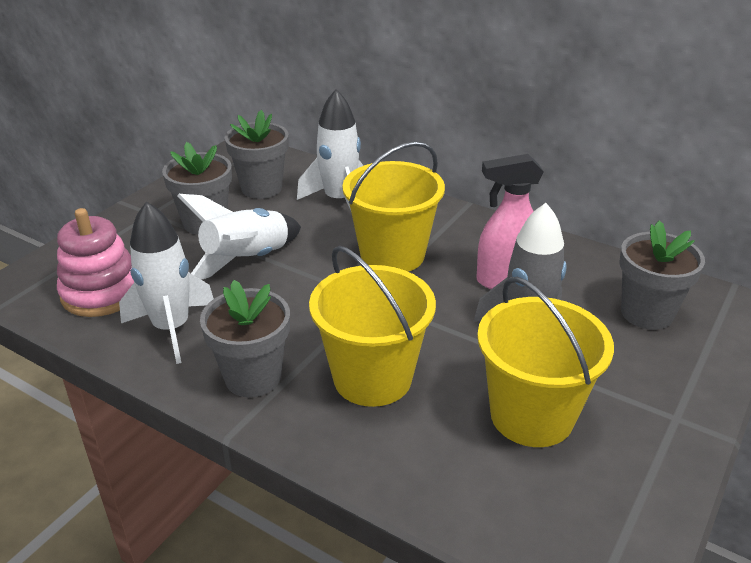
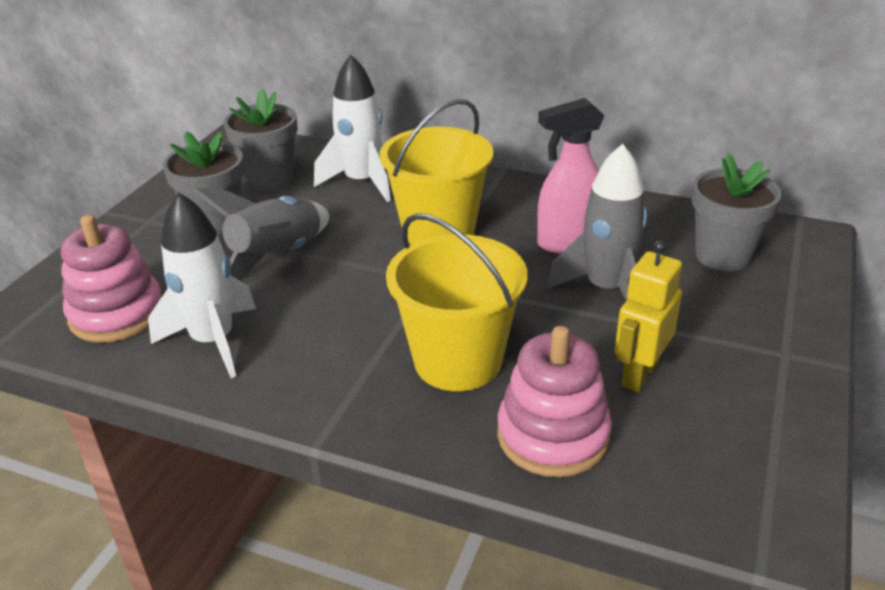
camera: 10 degrees left, 0 degrees up
(247, 260) = (277, 257): white rocket -> grey rocket
(253, 377) = (324, 380): grey flower pot -> none
(435, 461) = (552, 436): none -> pink stacking toy
(531, 415) = (639, 374): yellow bucket -> yellow robot

